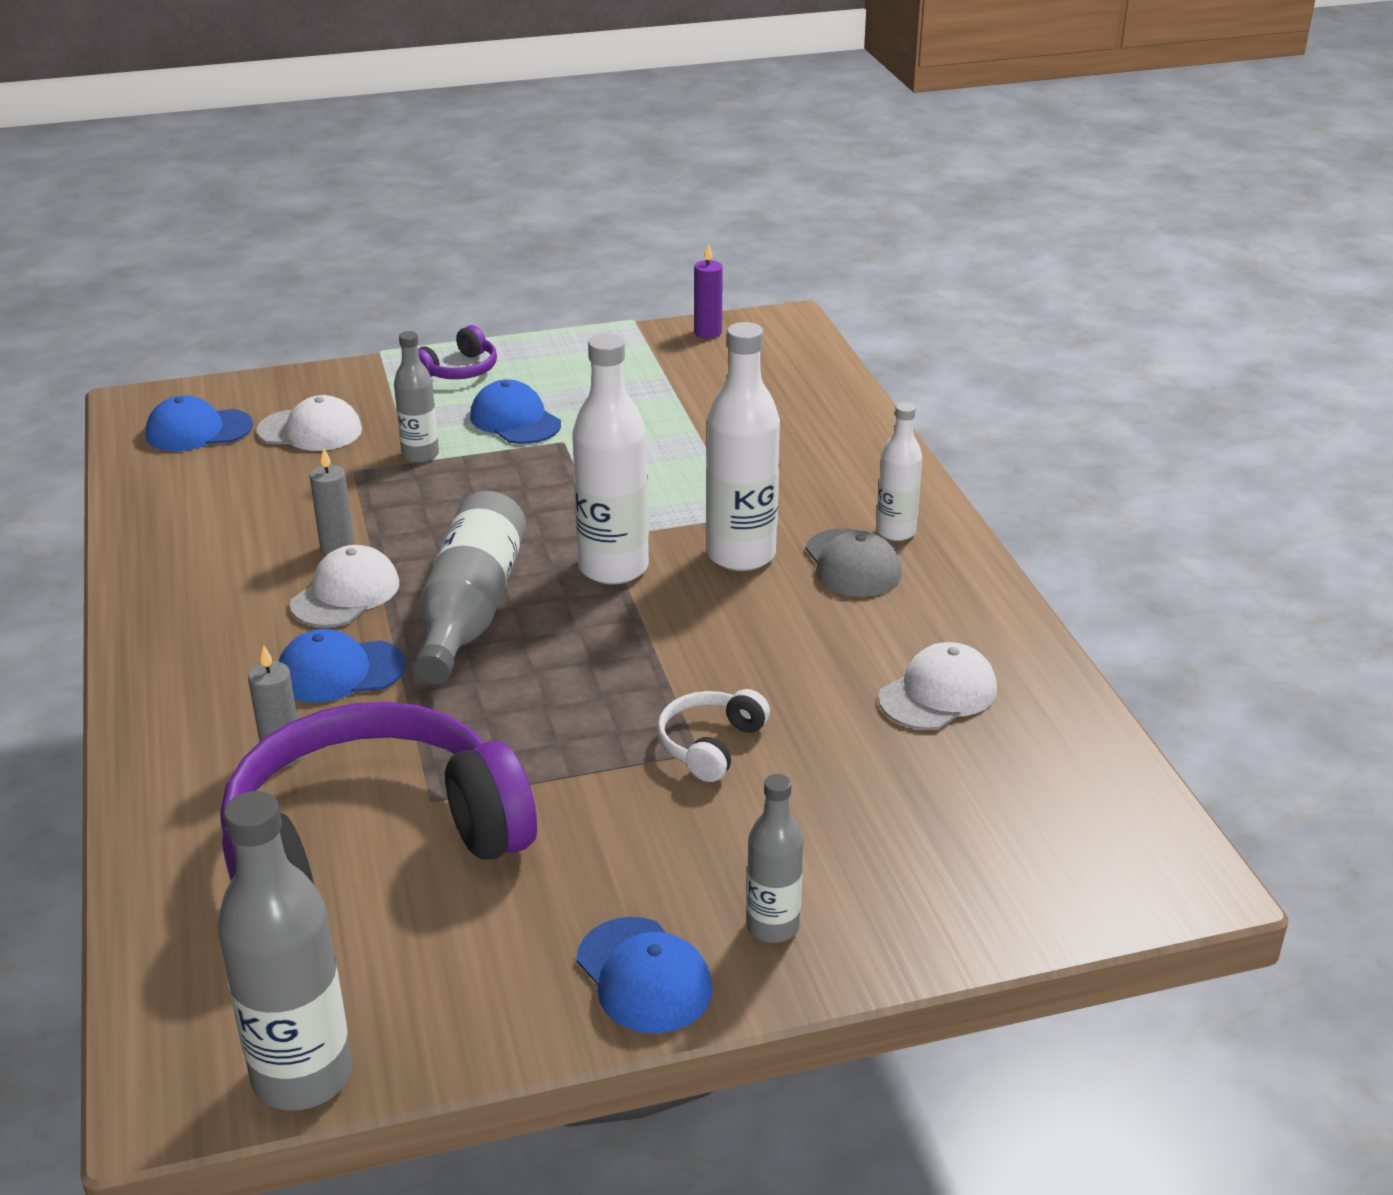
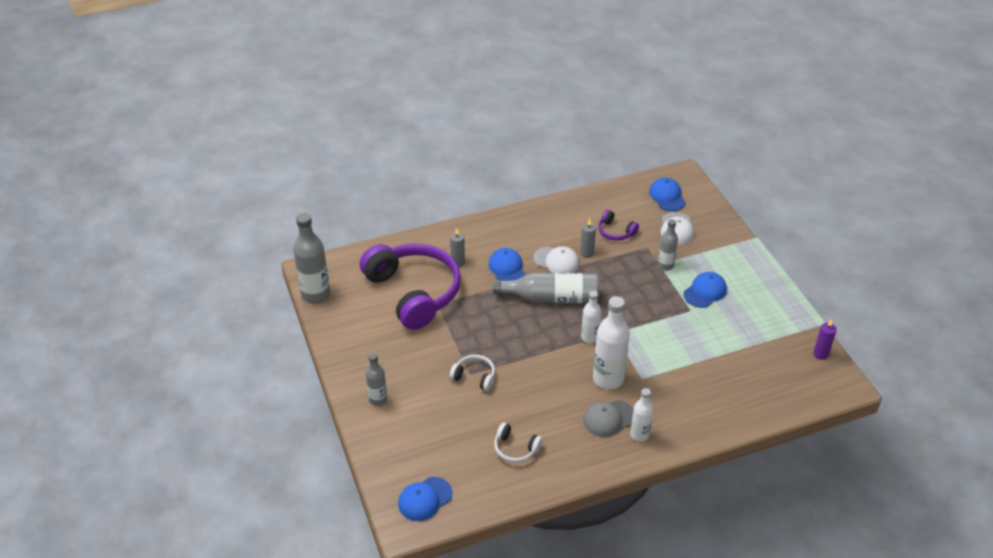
camera: 85 degrees right, 10 degrees up
(459, 370) = (746, 266): purple headphones -> purple headphones (615, 232)
(613, 568) = (589, 337): white bottle -> white bottle, size x0.58
(644, 976) = (355, 367): blue cap -> blue cap (424, 499)
(938, 694) = (515, 449): white cap -> white headphones

